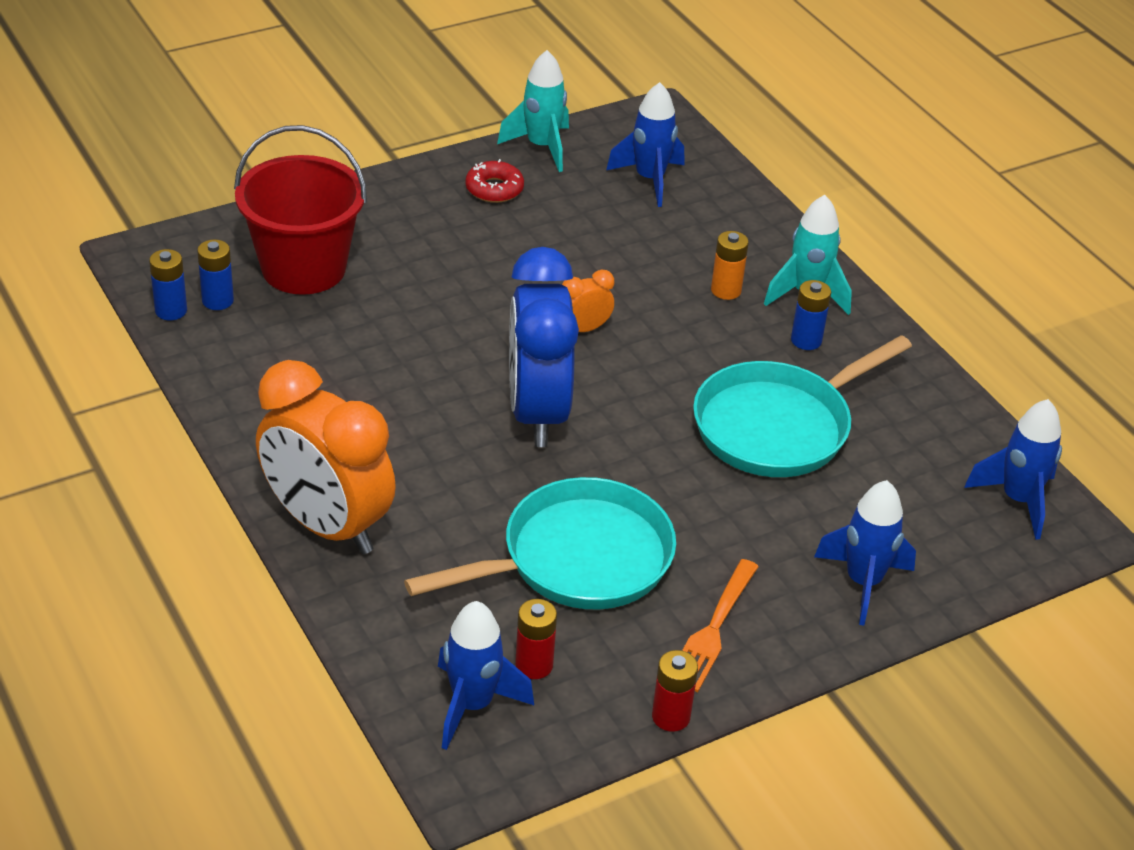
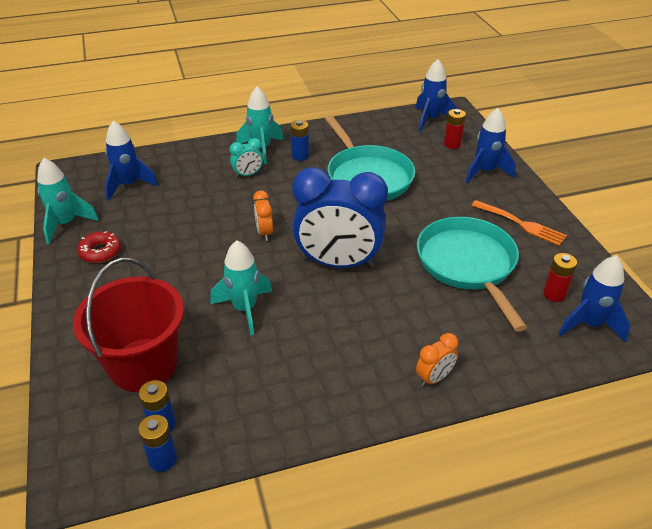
camera: 75 degrees left, 0 degrees up
(327, 525) = (434, 378): orange clock -> orange clock, size x0.42
(417, 334) = (245, 309): none -> turquoise rocket
(671, 717) = (585, 248): red battery -> red battery (452, 144)
(726, 290) = (248, 174): orange battery -> turquoise clock

